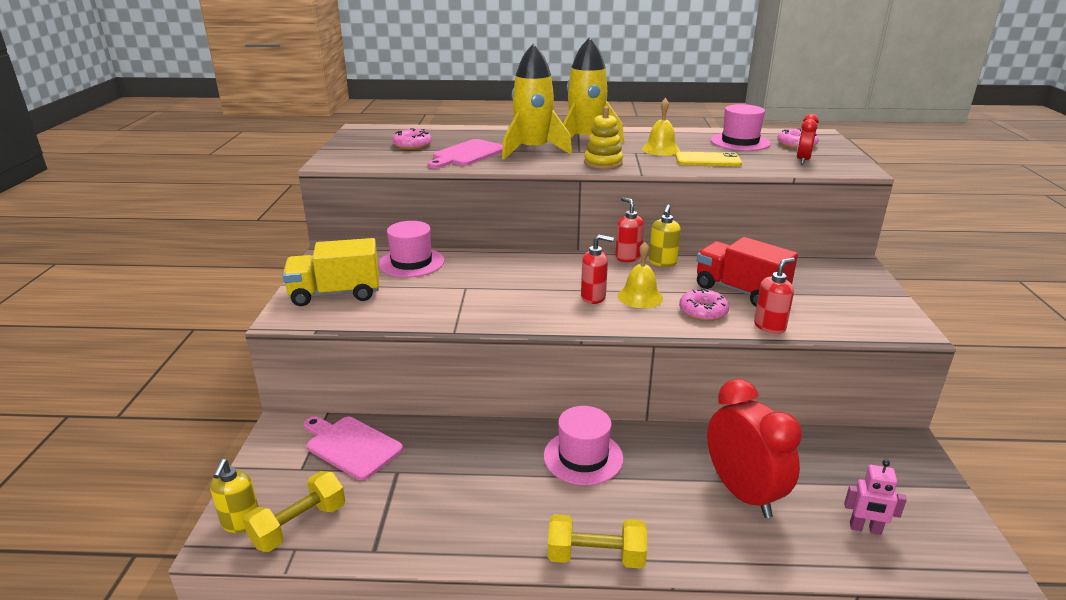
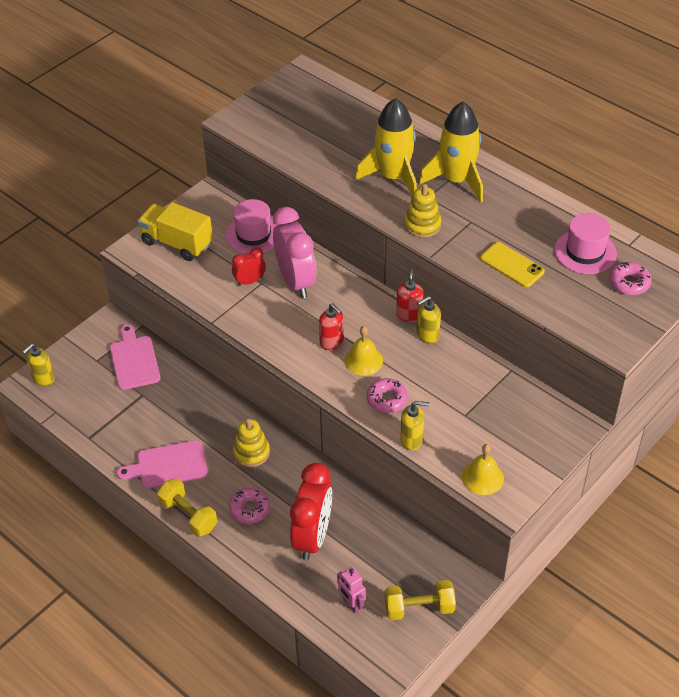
camera: 40 degrees right, 20 degrees up
(299, 525) = (67, 398): yellow dumbbell -> yellow dumbbell (419, 608)
(412, 145) = (313, 121): pink donut -> pink donut (249, 509)
(467, 154) = (338, 157): pink cutting board -> pink cutting board (168, 465)
(497, 275) = (295, 281): none -> pink clock
(583, 457) = (251, 452): pink hat -> yellow stacking toy
(660, 149) = (498, 228): yellow bell -> yellow bell (482, 477)
(740, 291) = (441, 397): red truck -> none
(769, 326) = (412, 440): red soap dispenser -> yellow soap dispenser
(802, 160) = (592, 308): red clock -> red clock (250, 281)

